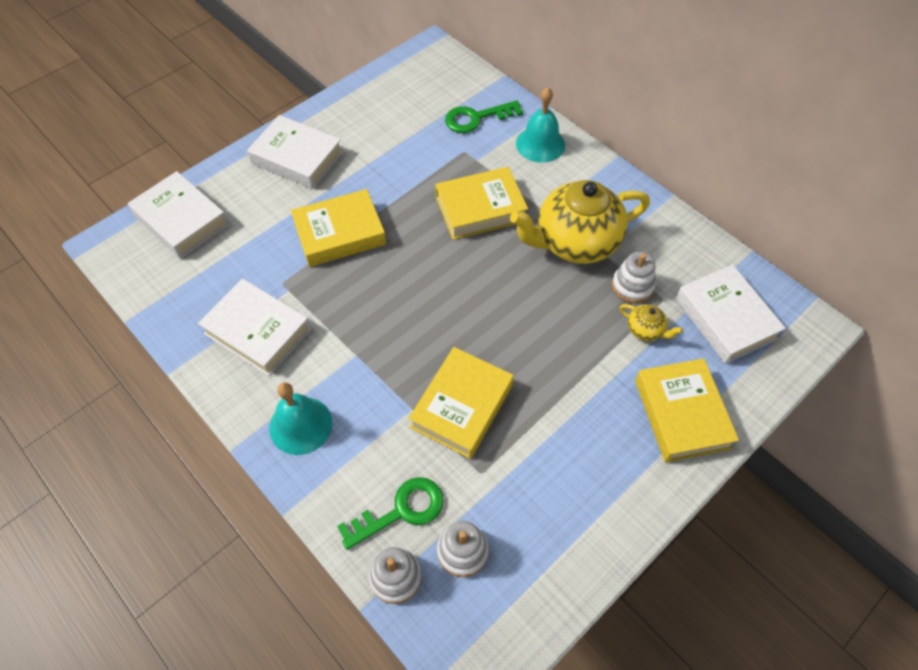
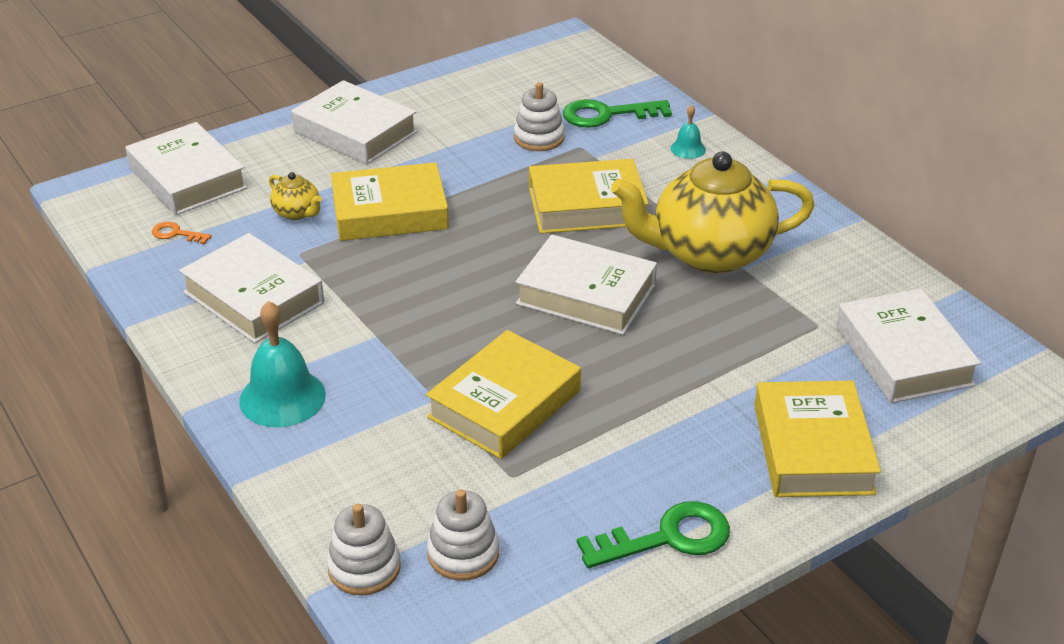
camera: 10 degrees right, 20 degrees down
(185, 277) = (176, 234): none -> orange key
(401, 511) = (391, 501): green key -> green key (667, 538)
(497, 293) = (586, 294): none -> white book
(540, 144) = (688, 149): turquoise bell -> turquoise bell, size x0.51
(632, 286) = (778, 307): white stacking toy -> white stacking toy (539, 138)
(645, 330) = (784, 355): yellow teapot -> yellow teapot (297, 213)

